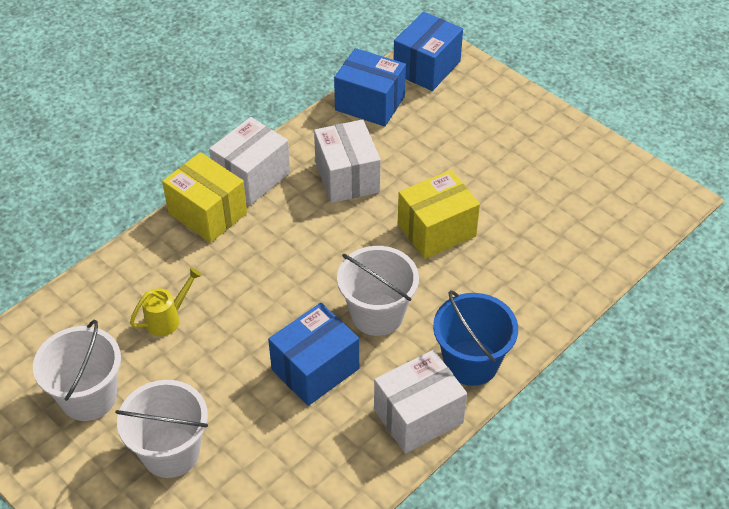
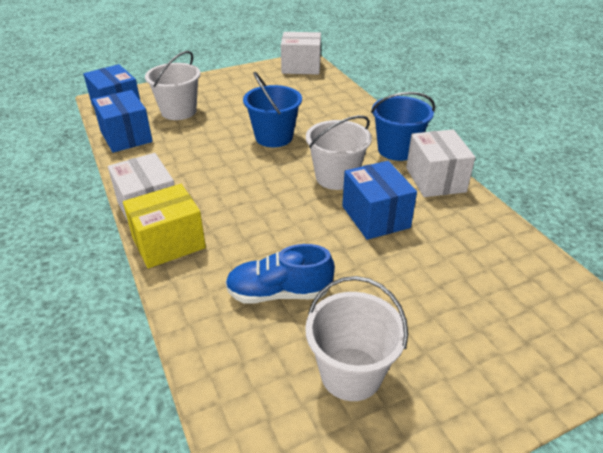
camera: 70 degrees left, 10 degrees down
(168, 318) = (279, 293): yellow watering can -> blue shoe
(171, 452) = (437, 320): white bucket -> white bucket (178, 111)
(347, 177) = (192, 162): white box -> white box (301, 67)
(370, 103) = (126, 137): blue box -> blue box turned 75 degrees counterclockwise
(436, 230) = (274, 137): yellow box -> blue bucket

